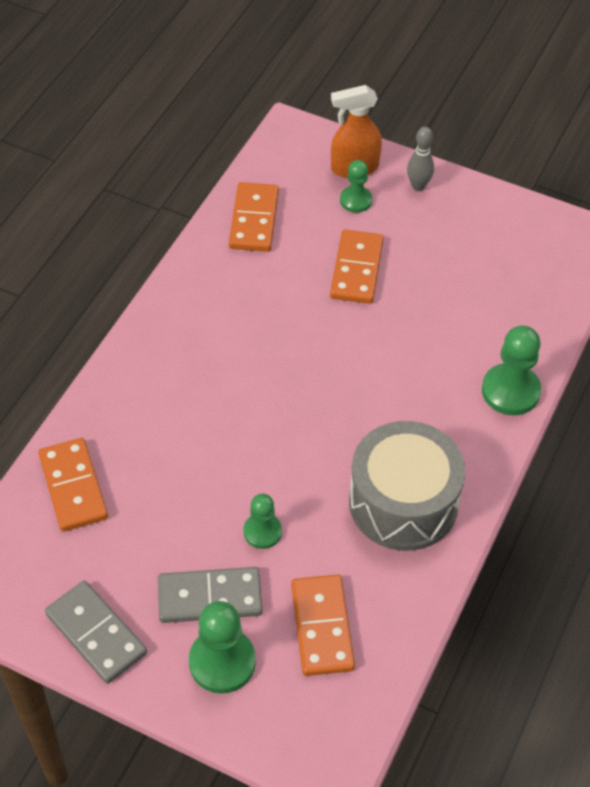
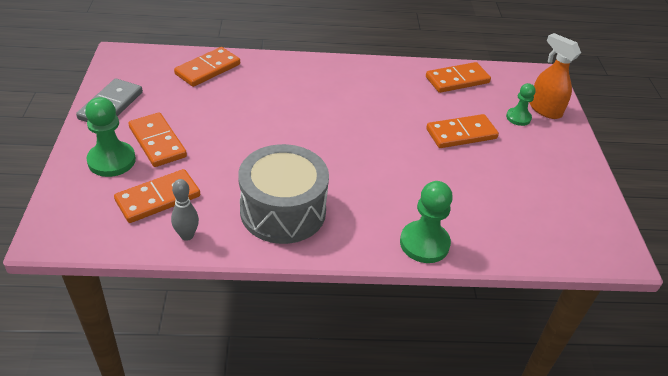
camera: 60 degrees right, 10 degrees down
(210, 598) = (157, 142): grey domino -> orange domino
(262, 532) = (219, 150): green pawn -> none
(418, 186) = (562, 143): grey bowling pin -> grey bowling pin (187, 235)

